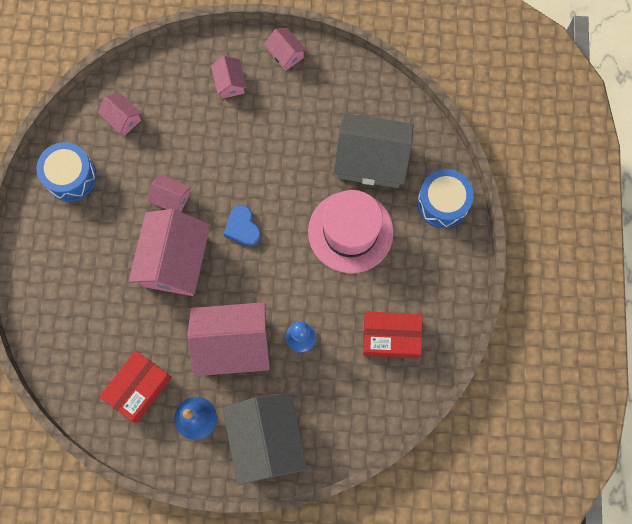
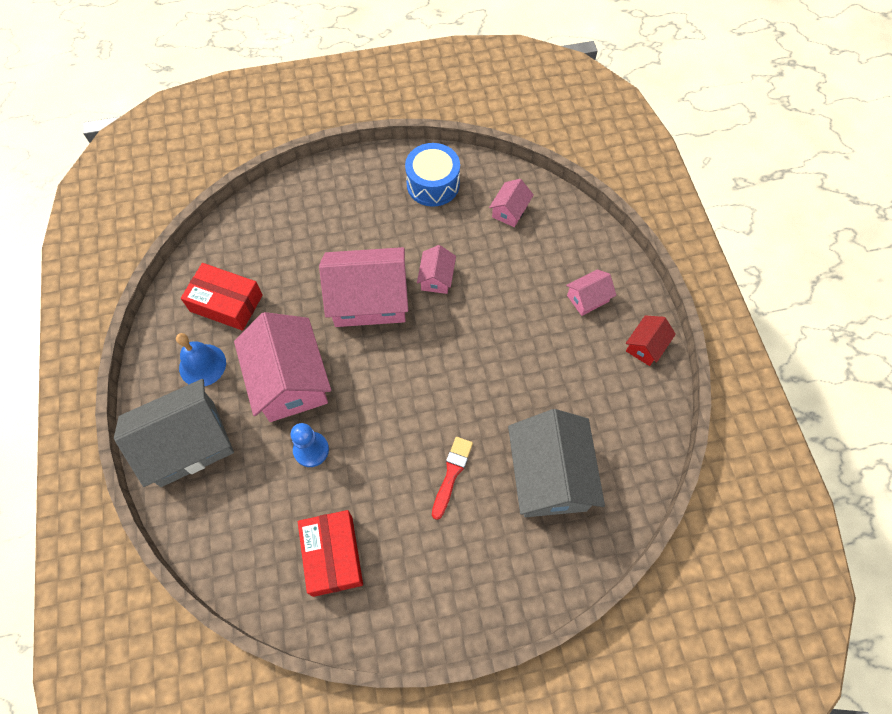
camera: 75 degrees right, 10 degrees down
(242, 228) = (424, 355): blue heart -> none
(286, 54) = (646, 346): pink house -> red house
(350, 232) = (451, 474): pink hat -> red brush
(442, 203) = (521, 579): blue drum -> none

